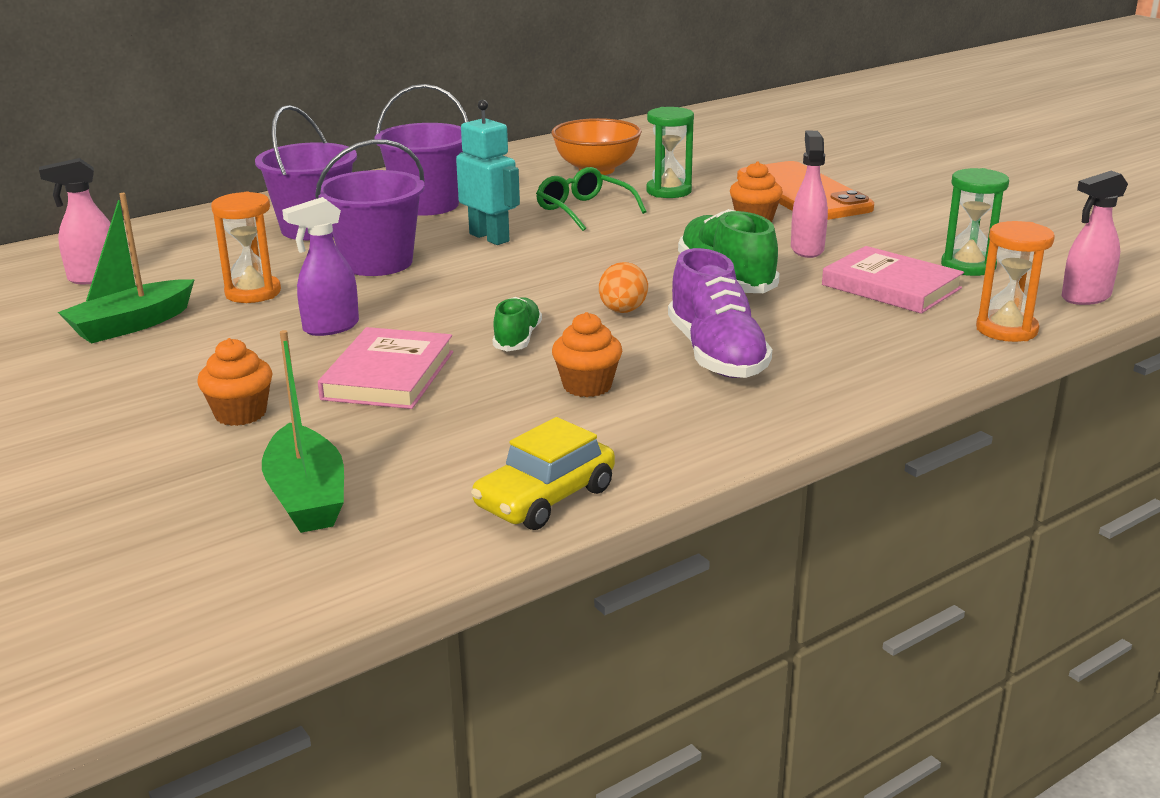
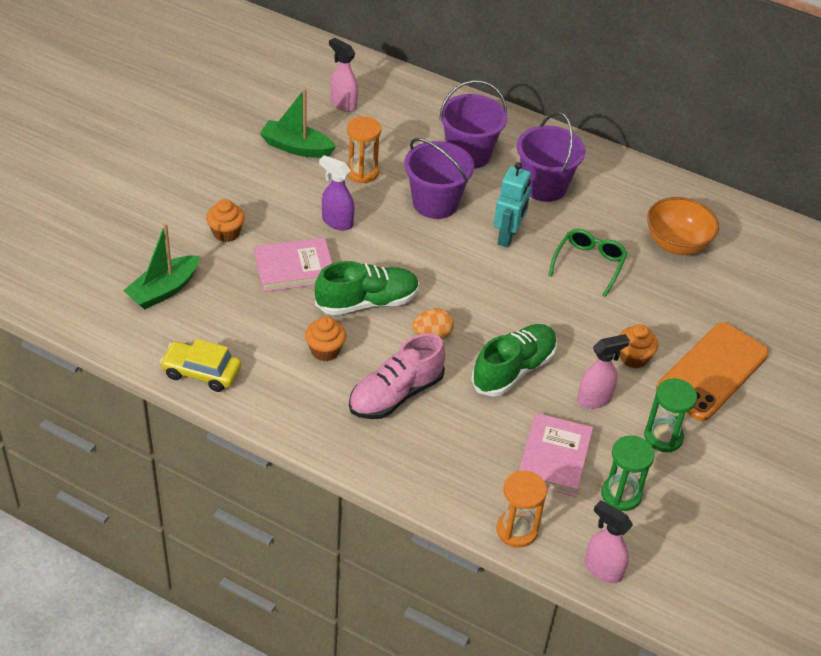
camera: 60 degrees right, 20 degrees up
(517, 339) = (367, 302): green shoe -> green shoe, size x1.77
(668, 191) = (660, 296): green hourglass -> green hourglass (663, 437)
(716, 354) = (396, 394): purple shoe -> pink shoe

